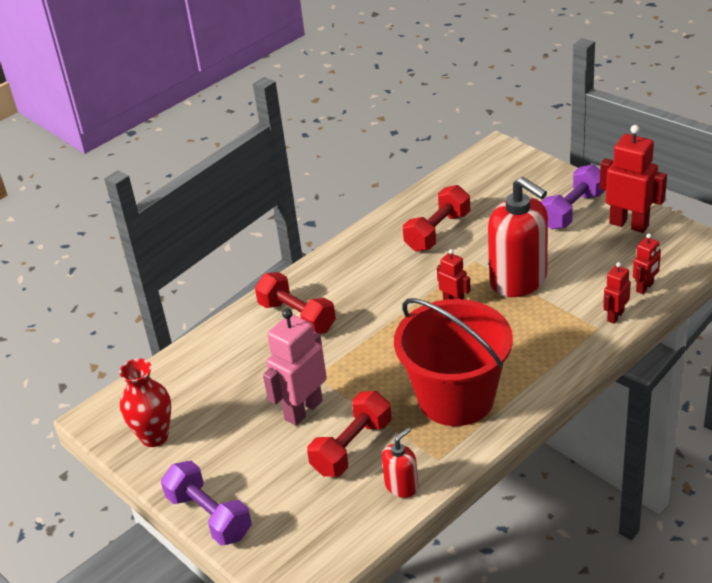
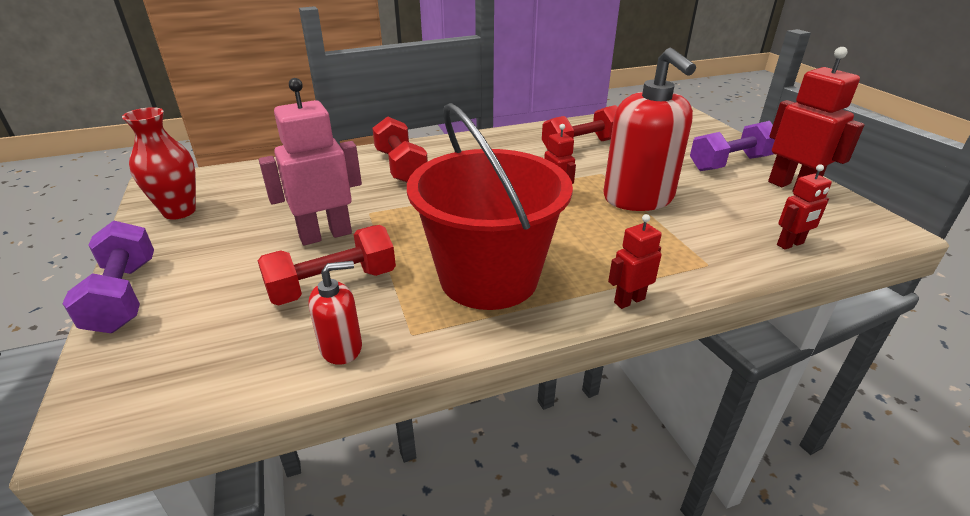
camera: 20 degrees right, 5 degrees down
(615, 316) = (738, 260): red robot -> red robot (629, 300)

